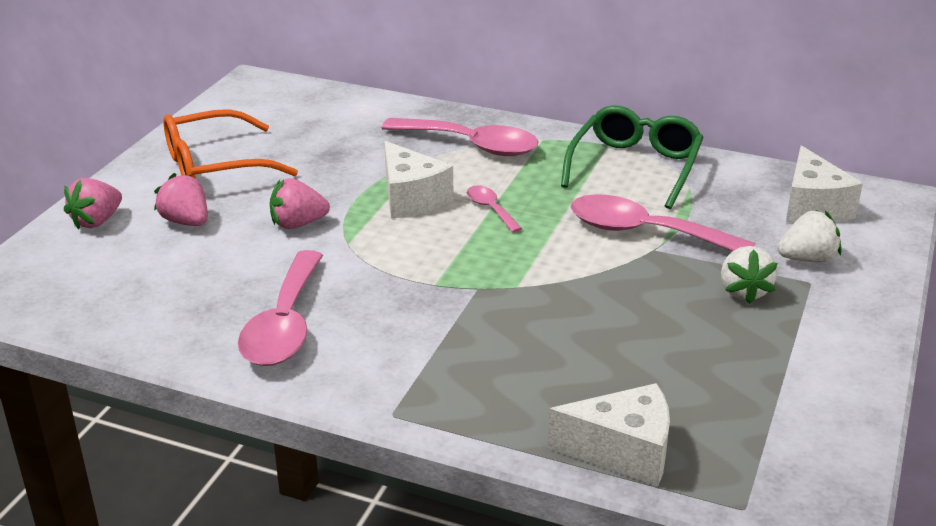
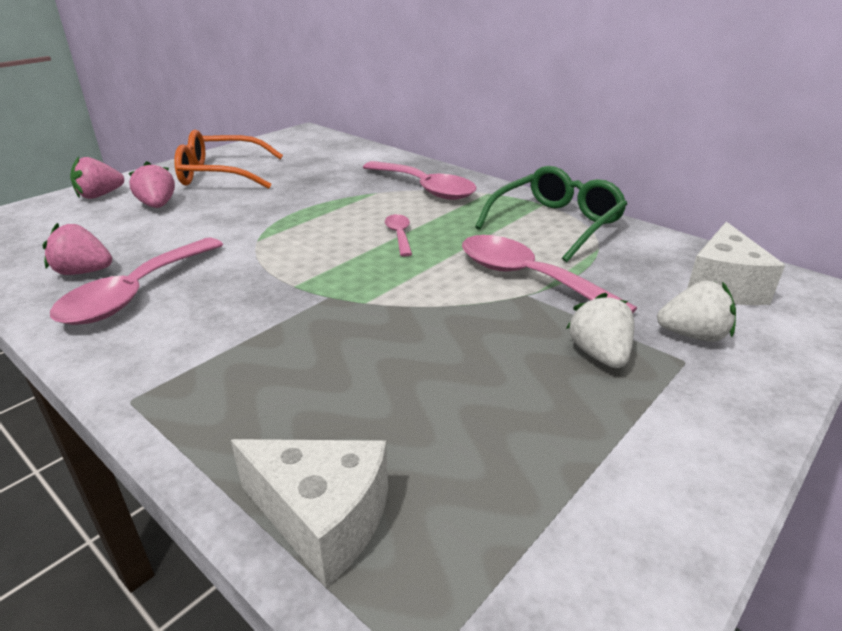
camera: 20 degrees right, 0 degrees up
(298, 224) = (234, 220): pink strawberry -> pink strawberry (84, 272)
(411, 198) = (341, 217): white cheese -> none
(744, 291) = (599, 354): white strawberry -> white strawberry turned 150 degrees clockwise

